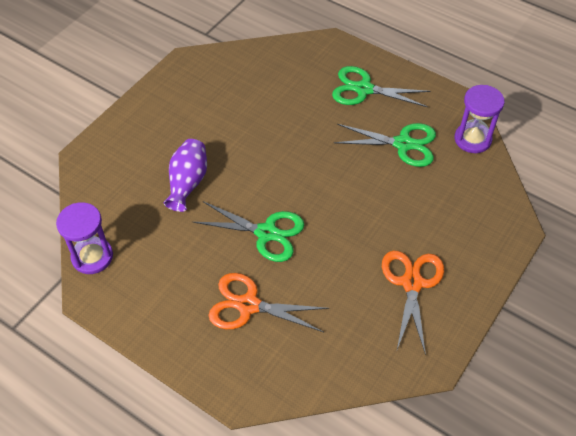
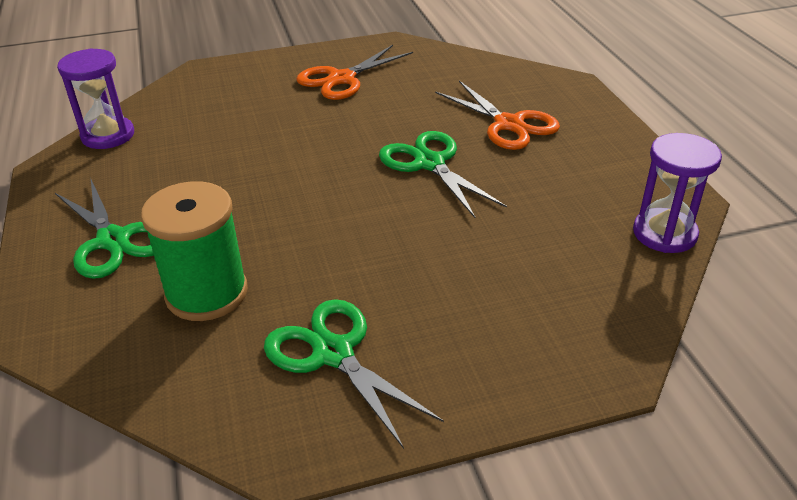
camera: 140 degrees left, 15 degrees down
(188, 183) = (473, 252): purple vase -> none
(287, 92) = (207, 293): none -> green spool
(403, 144) = (177, 165): green scissors -> green scissors (333, 353)

